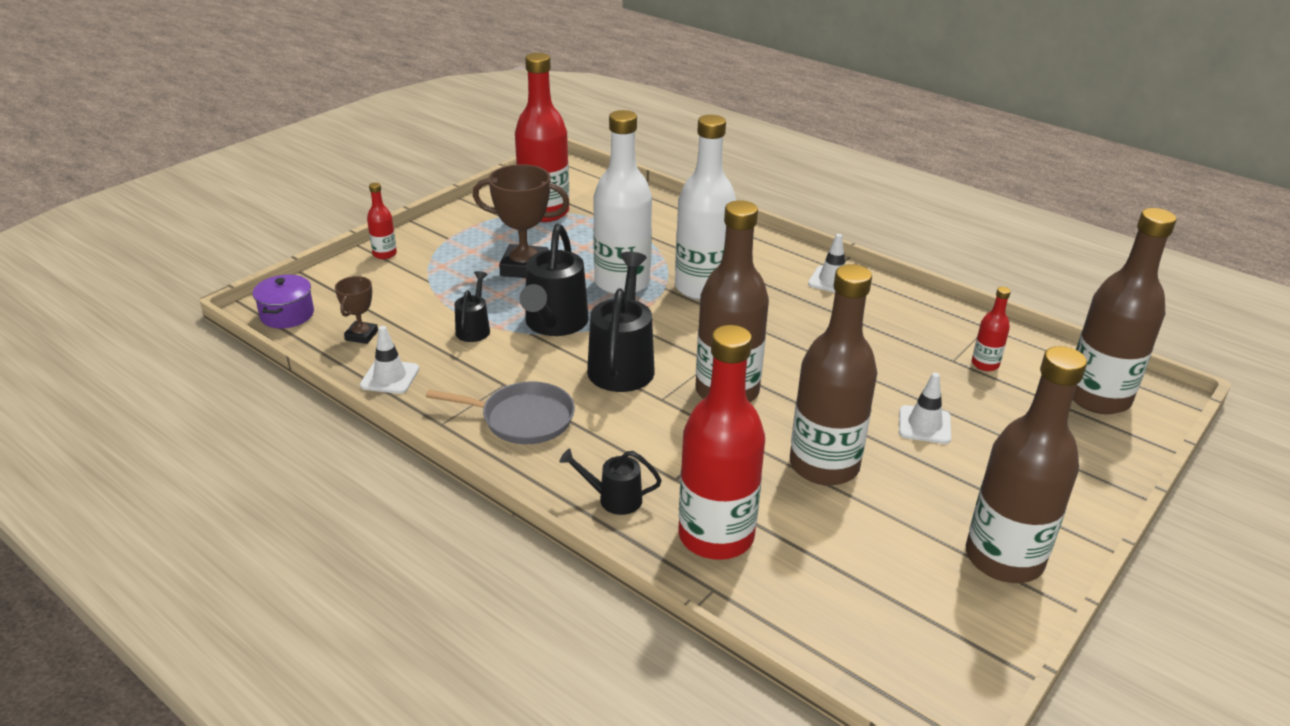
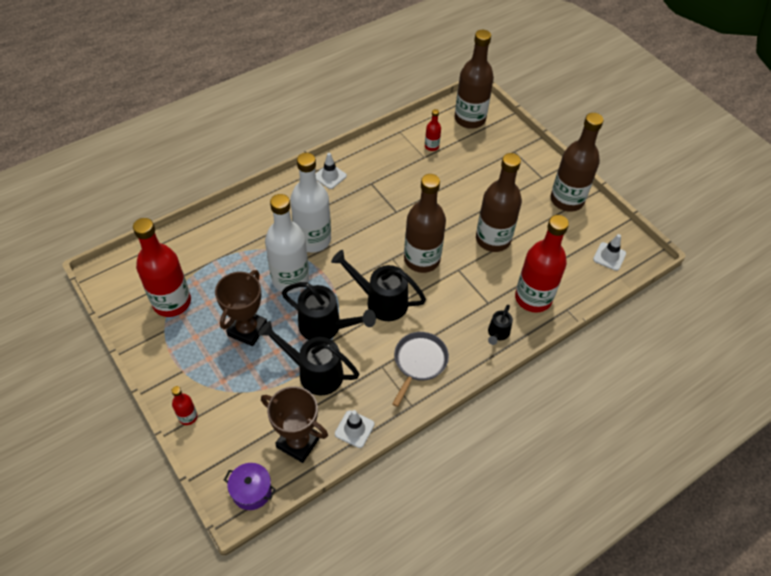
camera: 75 degrees left, 20 degrees up
(361, 335) = (298, 442): brown trophy -> brown trophy, size x1.85
(474, 328) = (314, 372): black watering can -> black watering can, size x1.87
(924, 425) = (473, 189): white traffic cone -> white traffic cone (609, 256)

